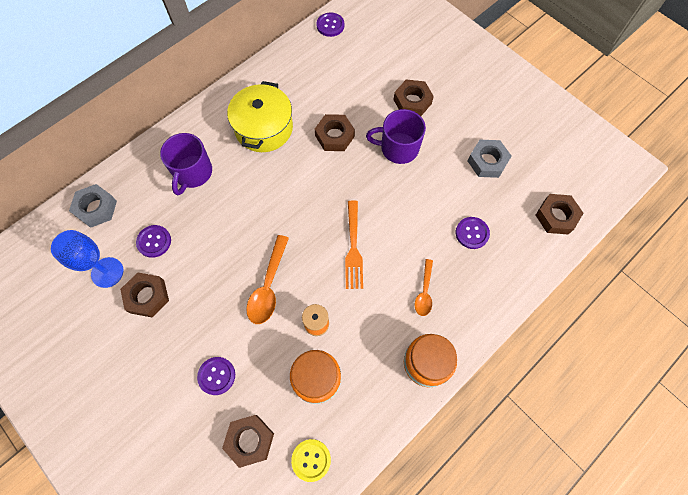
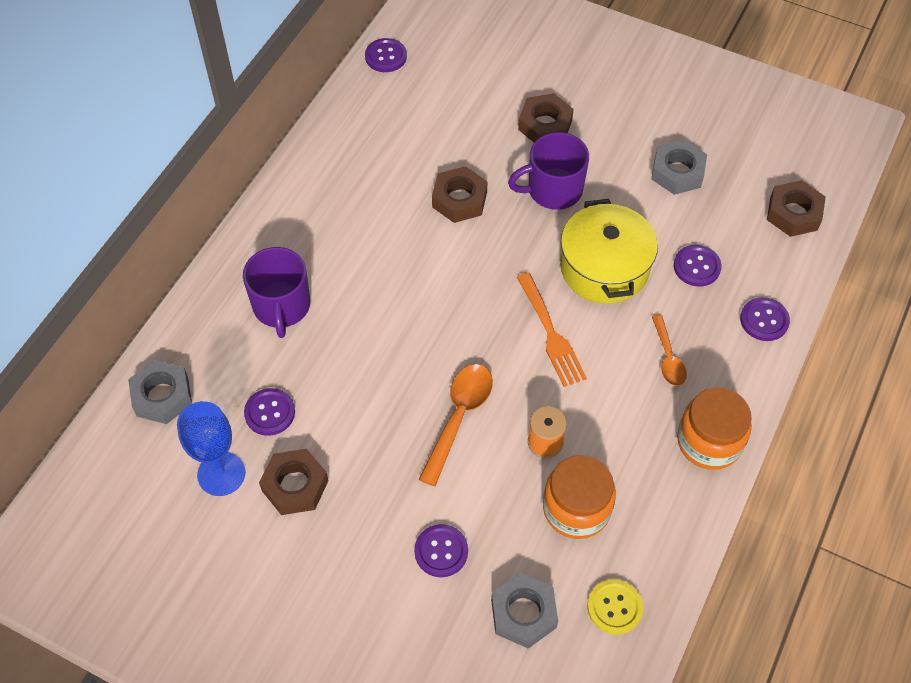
camera: 20 degrees left, 10 degrees down
(249, 440) = (523, 613): brown nut -> grey nut
(264, 128) = (355, 218): yellow pot -> yellow pot (604, 268)
(268, 286) = (458, 417): orange spoon -> orange spoon turned 150 degrees counterclockwise
(502, 287) = (764, 320): none -> purple button

